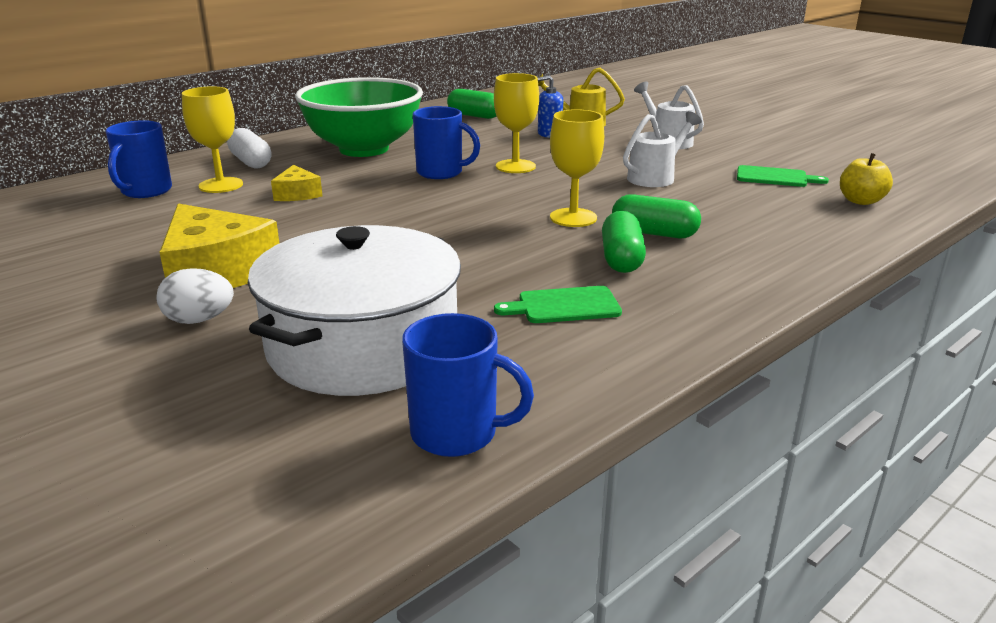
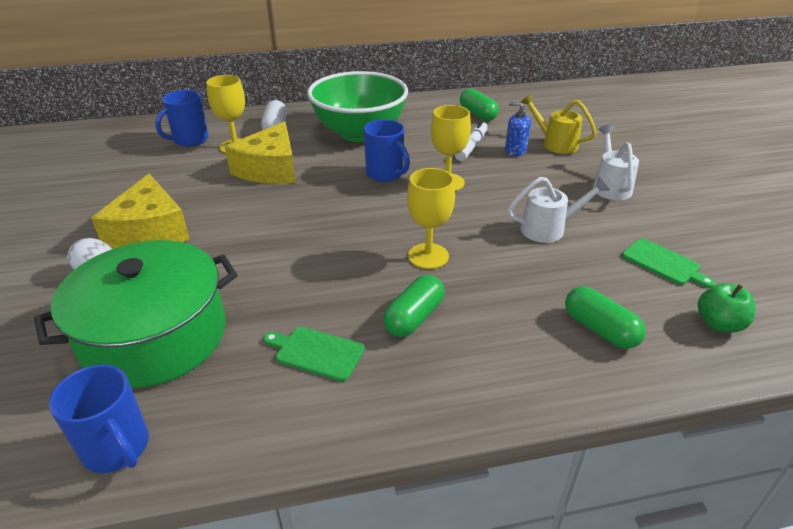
camera: 30 degrees right, 10 degrees up
(297, 194) = (270, 169): yellow cheese -> yellow cheese, size x1.96
(363, 346) = (154, 336): white pot -> green pot
(502, 138) = (471, 146): none -> white marker
(654, 233) = (472, 297): green capsule -> green capsule (600, 329)
(860, 201) = (719, 324): yellow apple -> green apple

